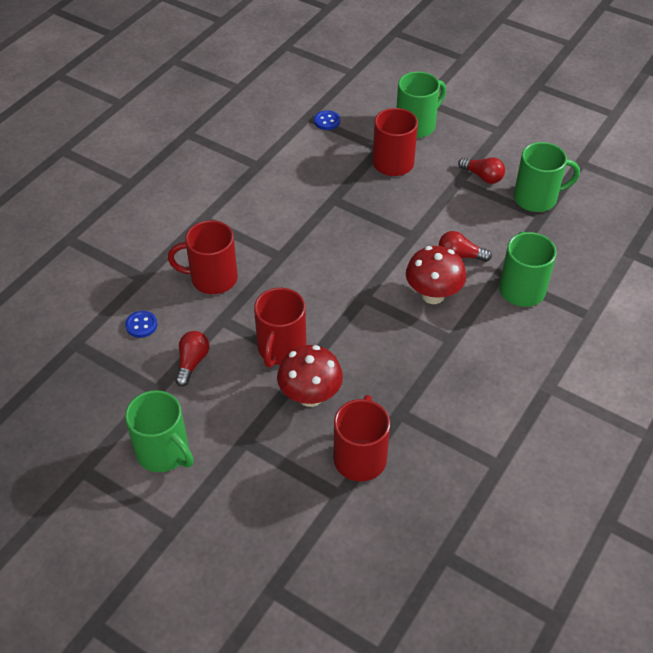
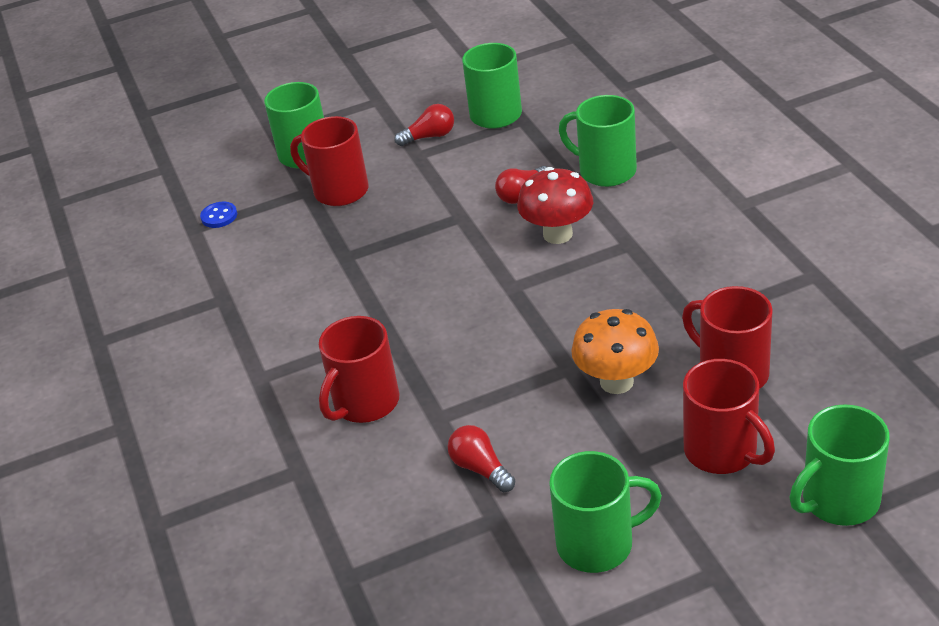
camera: 50 degrees left, 10 degrees down
(141, 325) = (377, 497): blue button -> none
(275, 572) = (838, 500): none -> green mug
(281, 349) = (527, 381): red mug -> red mug (722, 451)
(310, 396) = (616, 382): red mushroom -> orange mushroom

